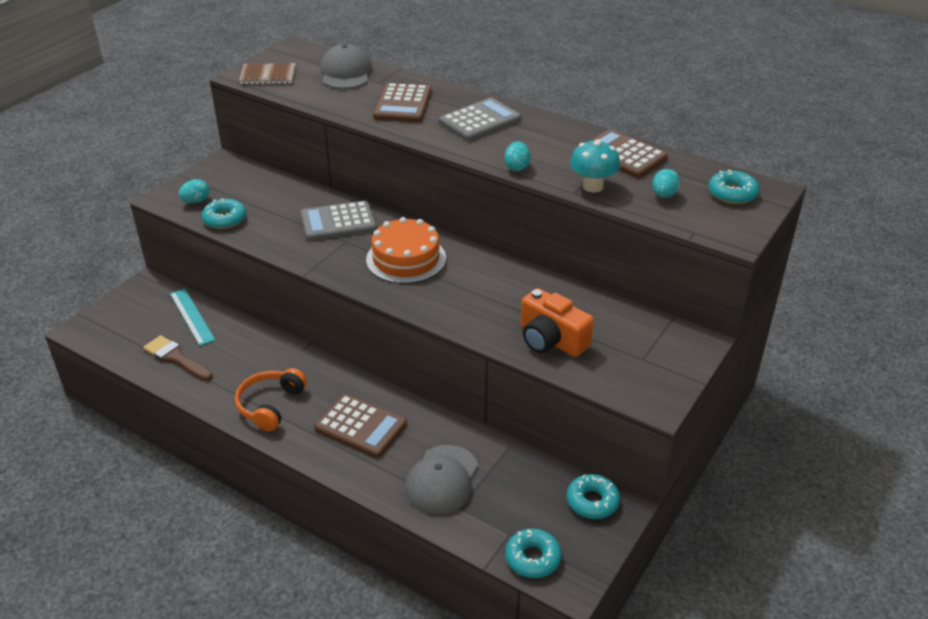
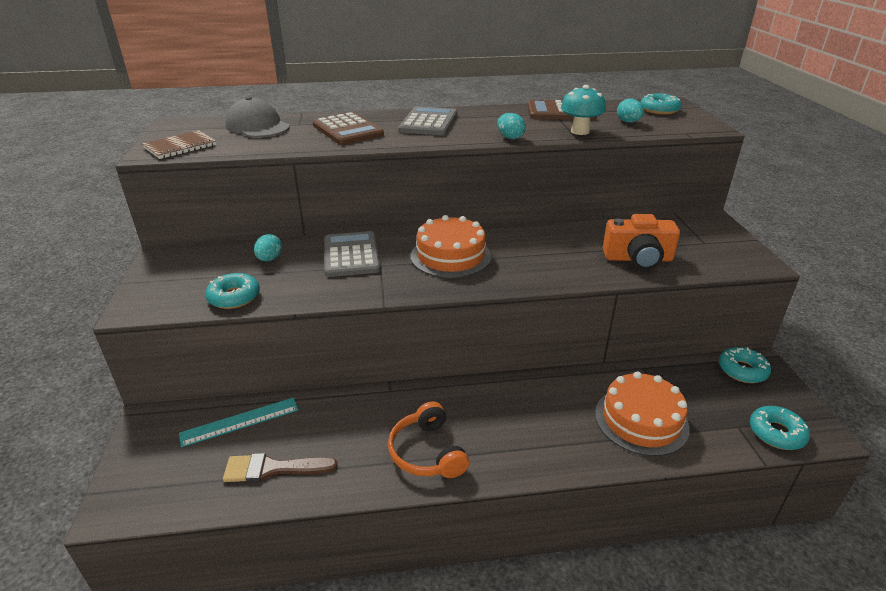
camera: 40 degrees left, 5 degrees down
(191, 316) = (240, 422): turquoise ruler -> turquoise ruler turned 45 degrees counterclockwise
(196, 201) = (178, 296): turquoise egg -> turquoise egg (270, 259)
(338, 222) = (351, 255): grey calculator -> grey calculator turned 135 degrees clockwise
(360, 426) = (526, 420): brown calculator -> none
(442, 480) = (641, 420): grey cap -> orange cake

